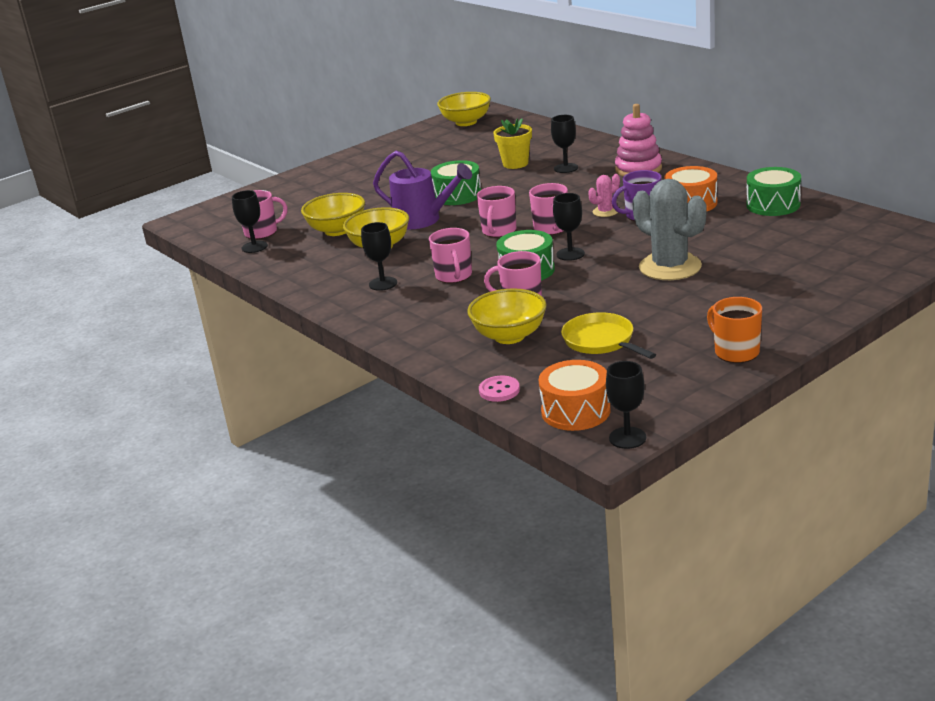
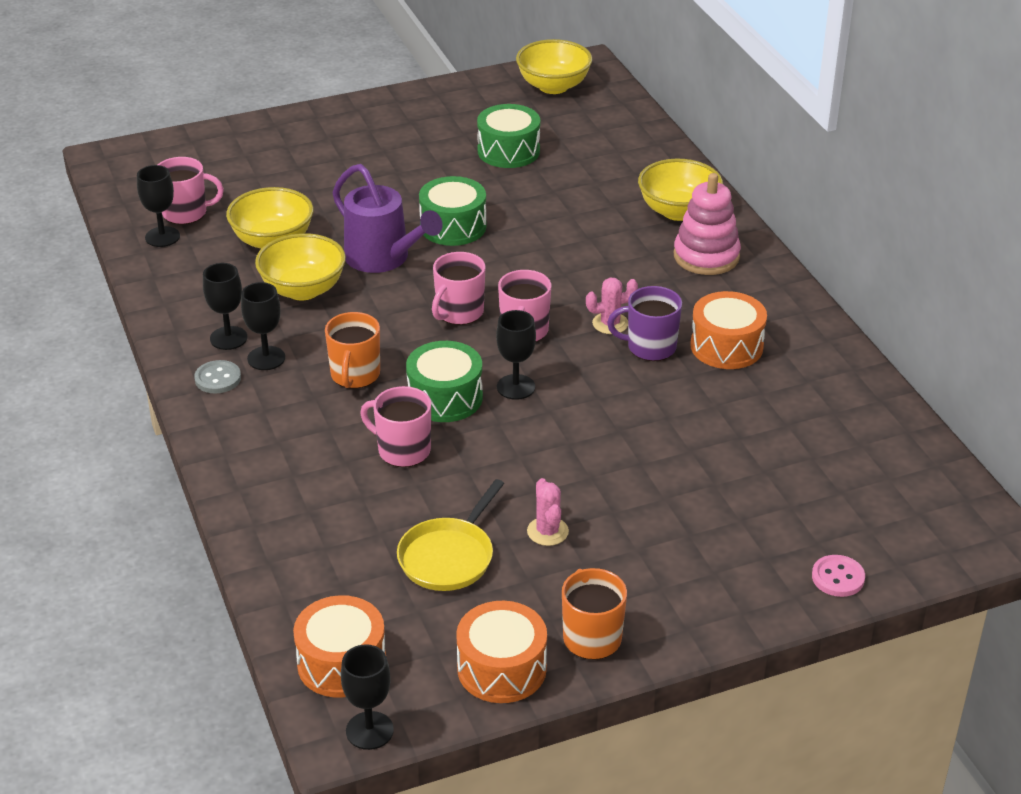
camera: 15 degrees right, 10 degrees up
(356, 301) = (218, 378): none -> grey button
(454, 276) = (355, 375): pink mug -> orange mug
(499, 390) = (280, 594): pink button -> pink button (838, 577)
(509, 336) = (350, 506): yellow bowl -> yellow bowl (678, 211)
(515, 164) = (561, 191): yellow flower pot -> none
(566, 168) = (617, 221): black goblet -> black goblet (228, 338)
(601, 341) = (449, 556): yellow pan -> yellow pan turned 135 degrees counterclockwise
(657, 312) = (547, 531): none -> pink cactus
(670, 267) = (618, 456): grey cactus -> none
(690, 383) = (501, 668): none -> orange drum
(773, 205) = (827, 387): green drum -> green drum (508, 151)

